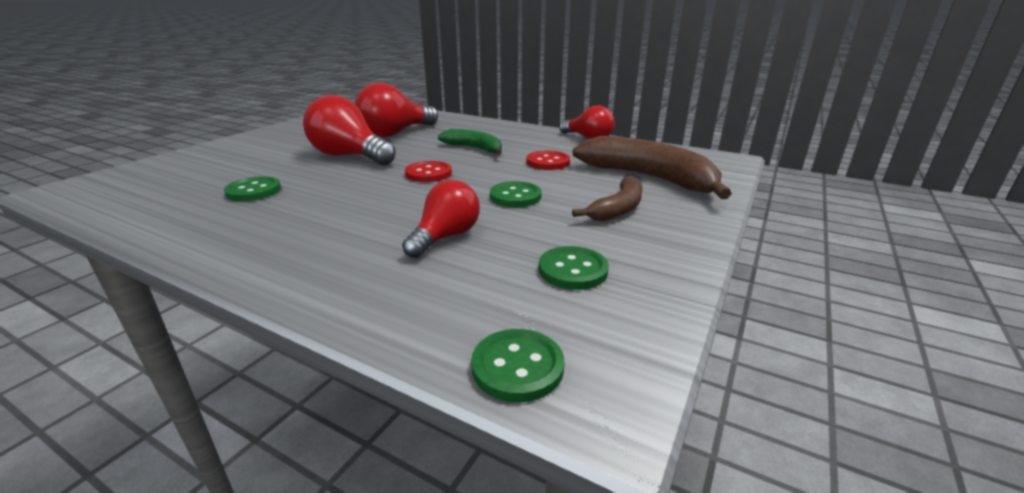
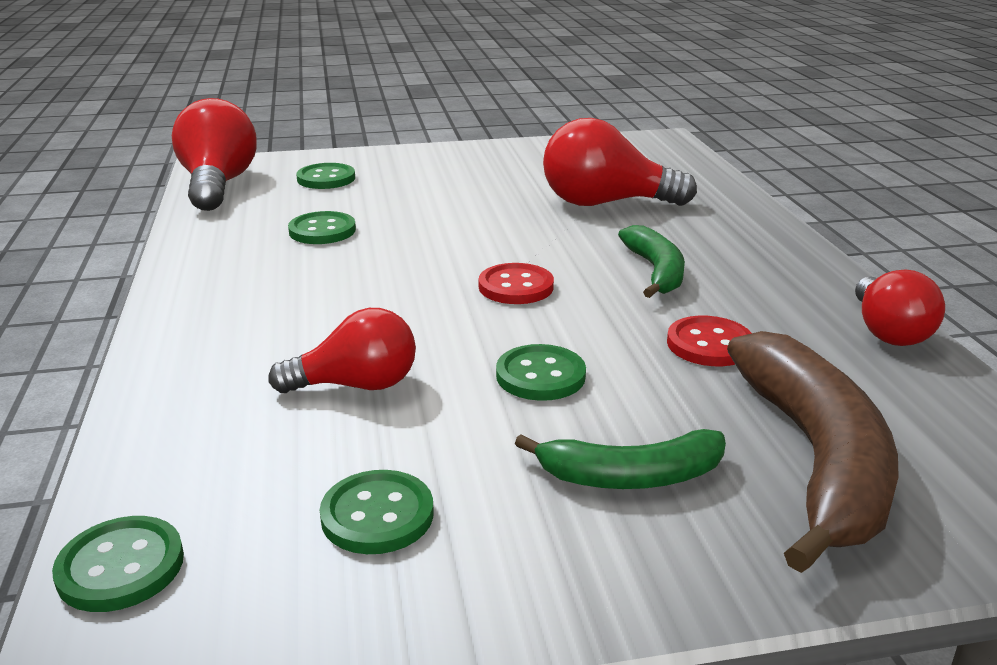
camera: 50 degrees right, 0 degrees up
(190, 169) = (326, 179): none -> green button
(349, 156) = (485, 220): red light bulb -> red light bulb (218, 185)
(618, 208) = (631, 477): brown banana -> green banana

